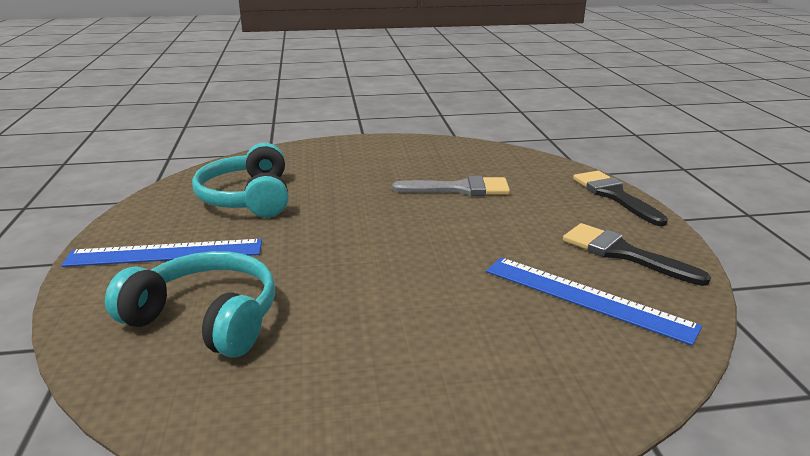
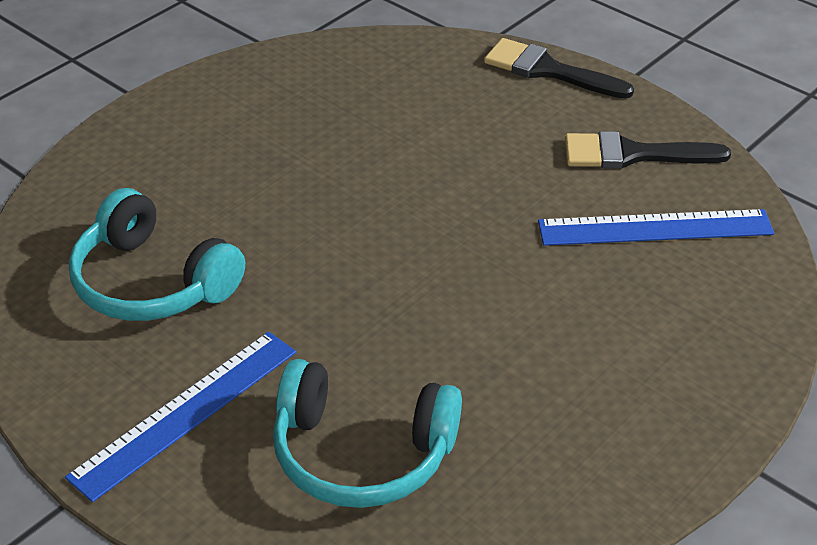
camera: 40 degrees left, 15 degrees up
(206, 318) = (361, 454): turquoise headphones -> turquoise headphones turned 150 degrees counterclockwise
(460, 189) = (383, 138): grey brush -> none

